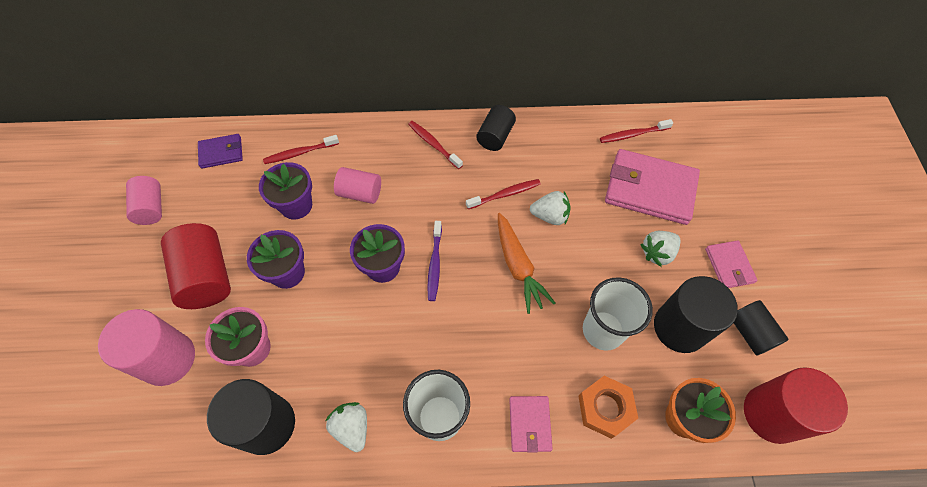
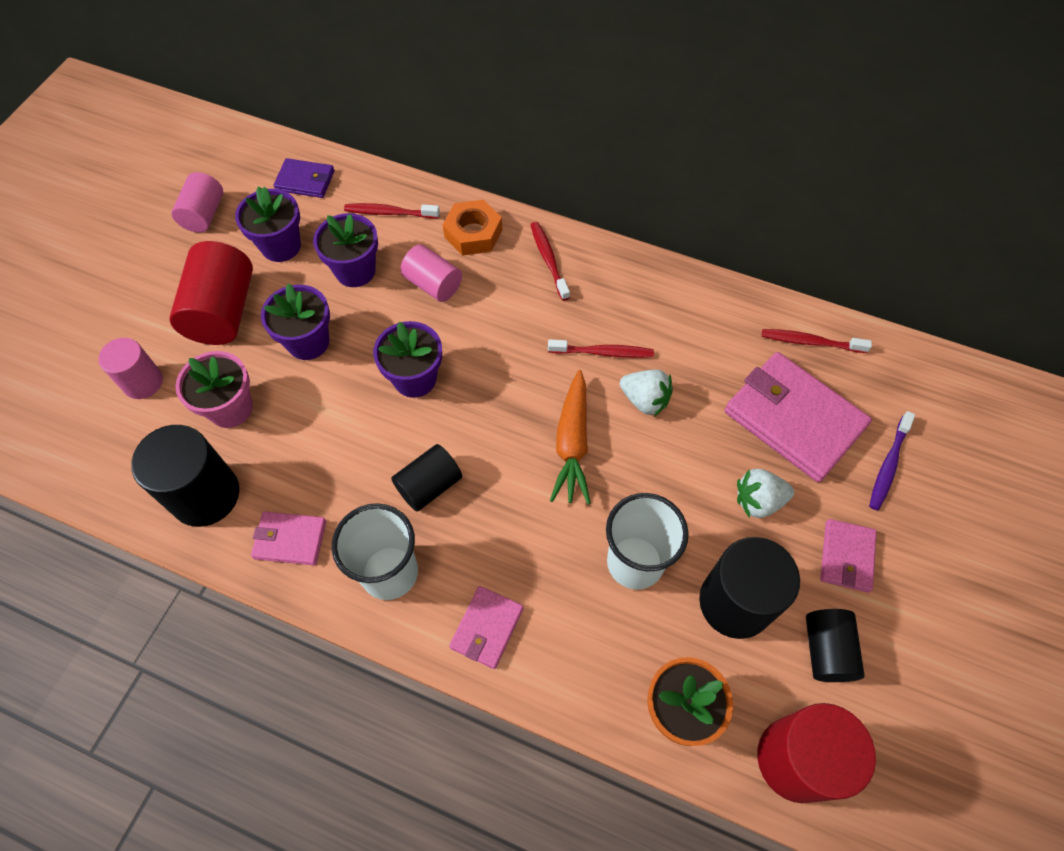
camera: 25 degrees right, 0 degrees up
(168, 359) = (143, 382): pink cylinder -> pink cylinder, size x0.62
(227, 209) = (281, 246): none -> purple flower pot
(352, 428) = (290, 539): white strawberry -> pink wallet
(435, 264) = (475, 400): purple toothbrush -> purple toothbrush (888, 465)
(495, 136) = (629, 278): black cylinder -> black cylinder (429, 485)
(605, 408) = (586, 653): orange nut -> orange nut (473, 233)

